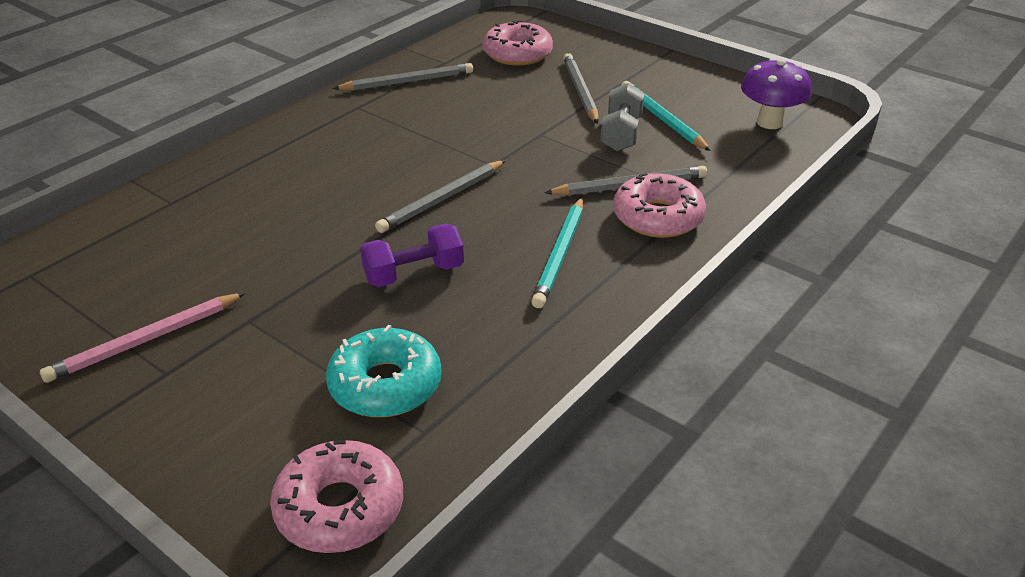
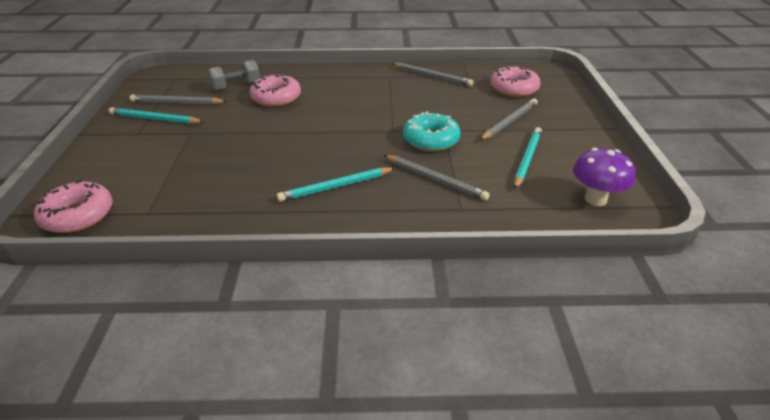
camera: 50 degrees right, 0 degrees up
(146, 340) = (155, 119): pink pencil -> turquoise pencil
(385, 385) = (174, 186): turquoise donut -> turquoise donut (431, 140)
(413, 274) = (268, 154): purple dumbbell -> none
(442, 199) = (341, 132): grey pencil -> grey pencil (177, 102)
(621, 134) = (486, 153): grey dumbbell -> grey dumbbell (236, 86)
(658, 217) = (416, 202): pink donut -> pink donut (276, 98)

